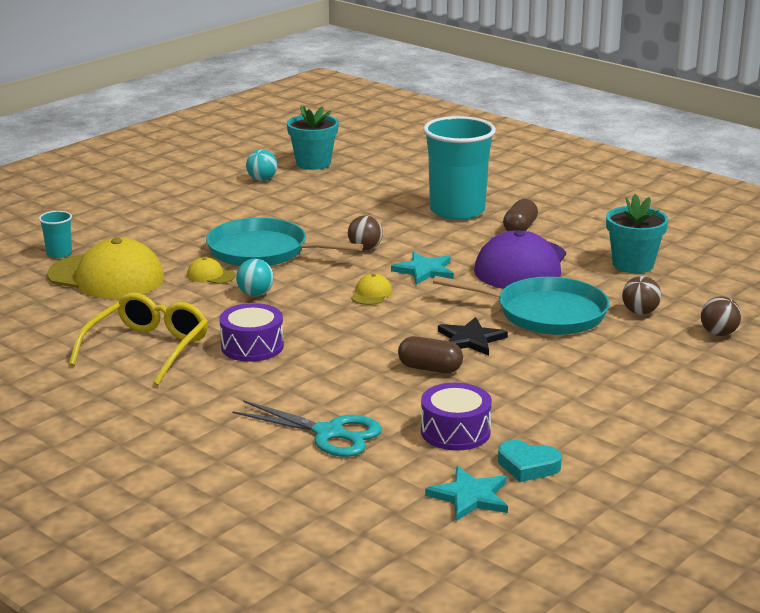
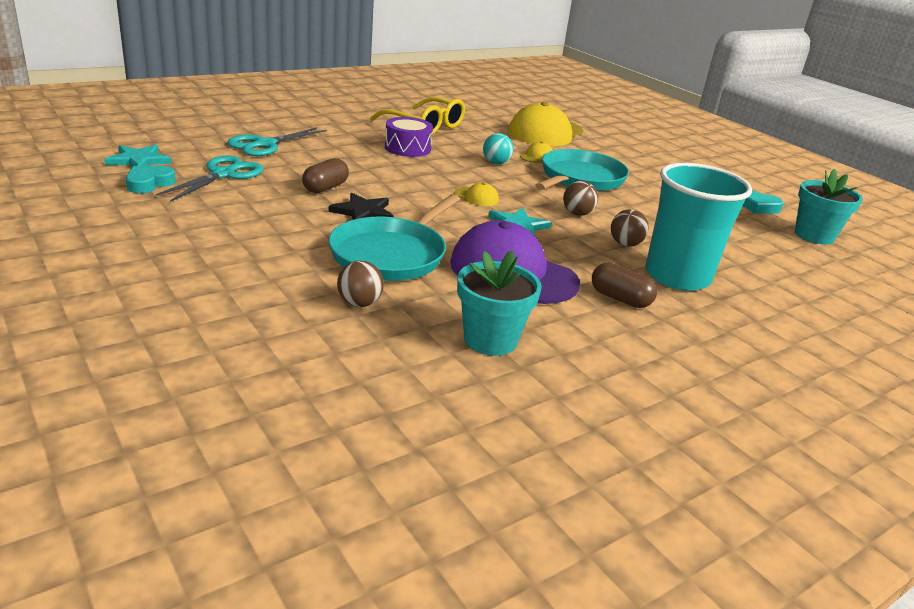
camera: 100 degrees right, 5 degrees up
(59, 253) = (590, 127): turquoise cup -> none
(262, 179) = (757, 206): turquoise ball -> turquoise heart
(455, 432) = (223, 174): purple drum -> turquoise scissors
(718, 333) = (271, 333): brown ball -> brown ball (625, 244)

